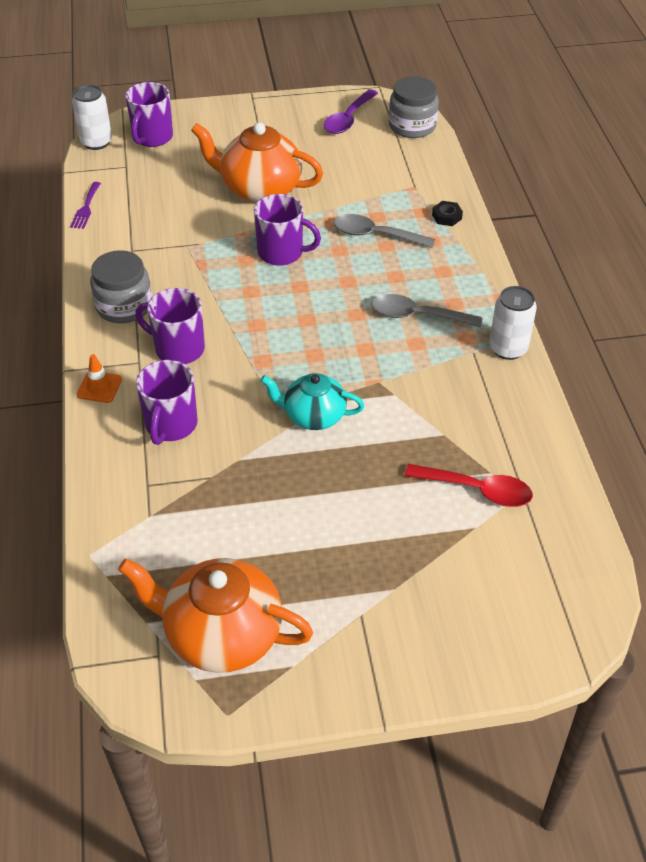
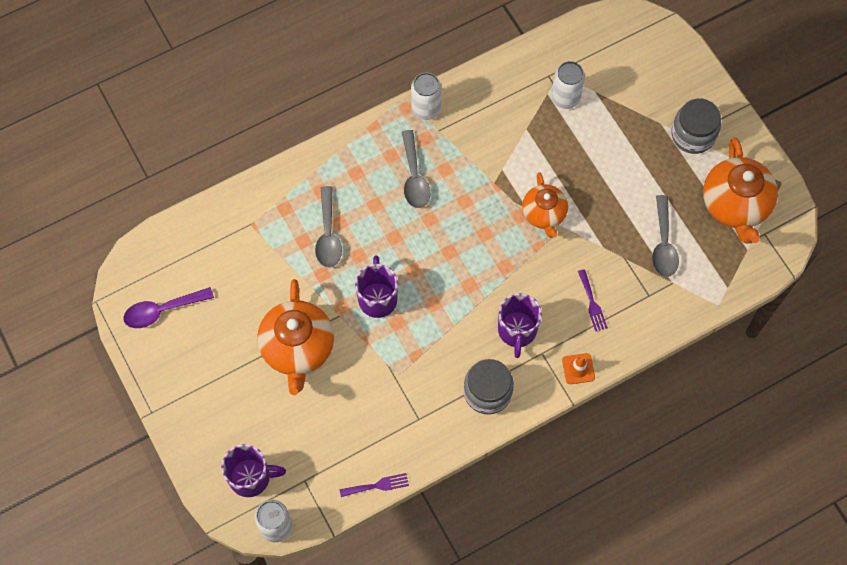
camera: 110 degrees left, 20 degrees up
(171, 425) = (592, 303): purple mug -> purple fork
(208, 525) = (663, 244): none -> grey spoon
(313, 416) = (544, 214): turquoise teapot -> orange teapot
(348, 119) = (162, 310): purple spoon -> purple spoon turned 150 degrees clockwise
(412, 126) = (157, 252): grey jar -> grey jar (693, 135)
(446, 217) = (284, 188): black nut -> none
(477, 490) = (565, 98): red spoon -> white can

